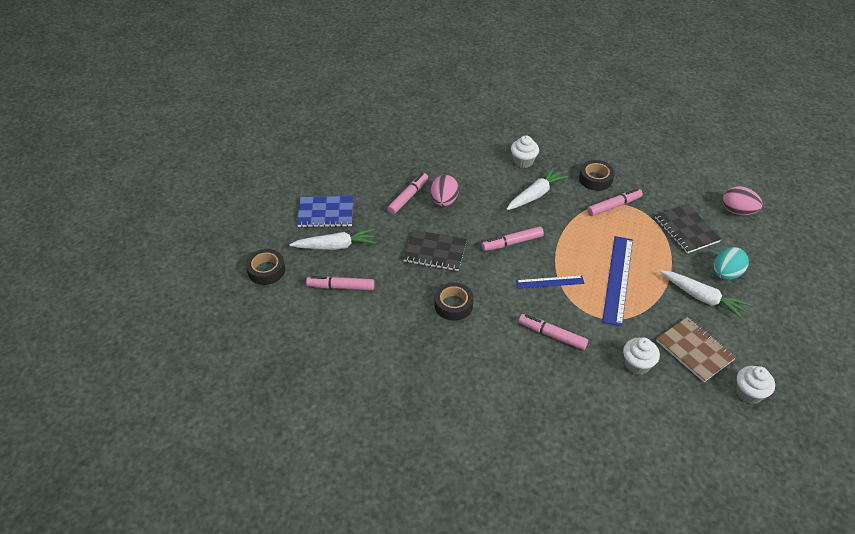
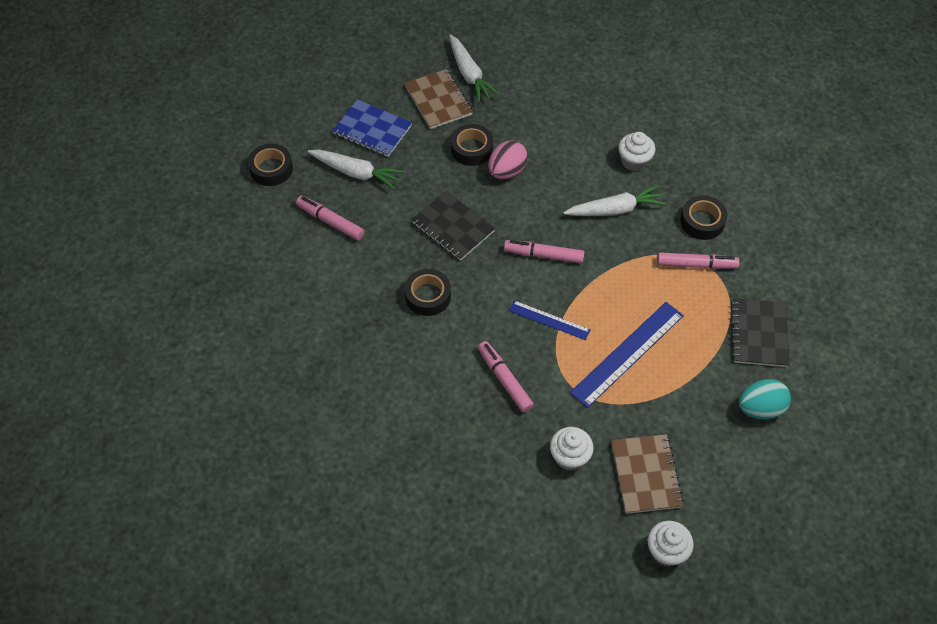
camera: 30 degrees right, 10 degrees up
(360, 176) = (438, 100): none -> brown notebook
(408, 197) = (471, 149): pink marker -> black tape
(702, 298) = (707, 422): white carrot -> white carrot (469, 74)
(737, 211) = (844, 341): pink egg -> none

